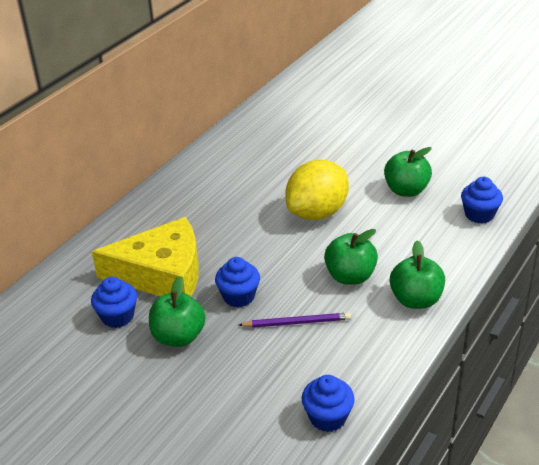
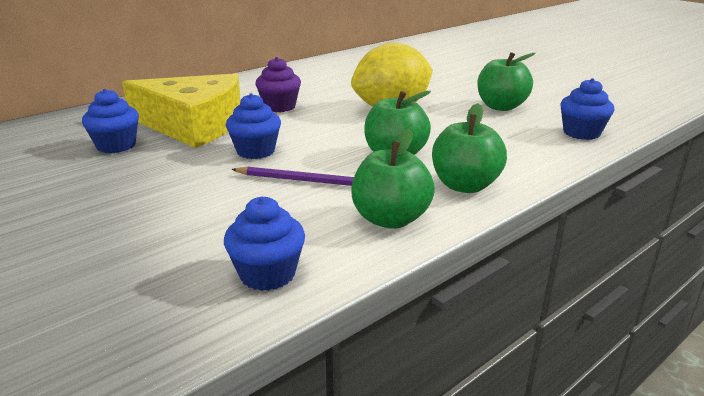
camera: 15 degrees right, 10 degrees down
(178, 337) = (160, 169): green apple -> green apple (390, 219)
(219, 231) = (279, 107): none -> purple cupcake

